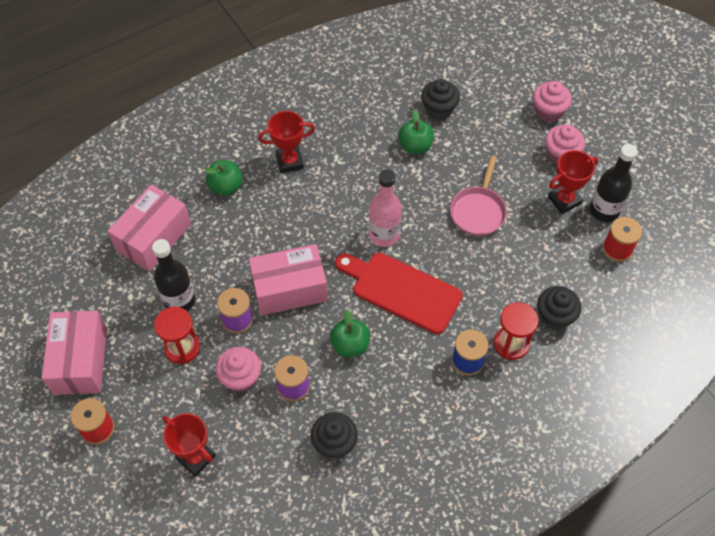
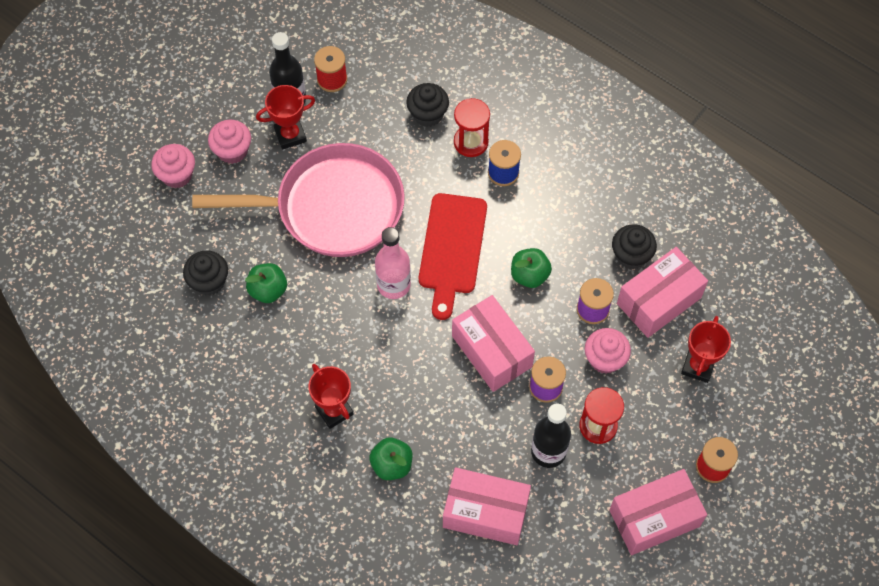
camera: 110 degrees left, 5 degrees up
(276, 450) = (659, 301): none -> pink box
(478, 211) = (331, 207): pink pan -> pink pan, size x2.08
(564, 200) = (290, 135): red trophy -> red trophy turned 60 degrees counterclockwise

